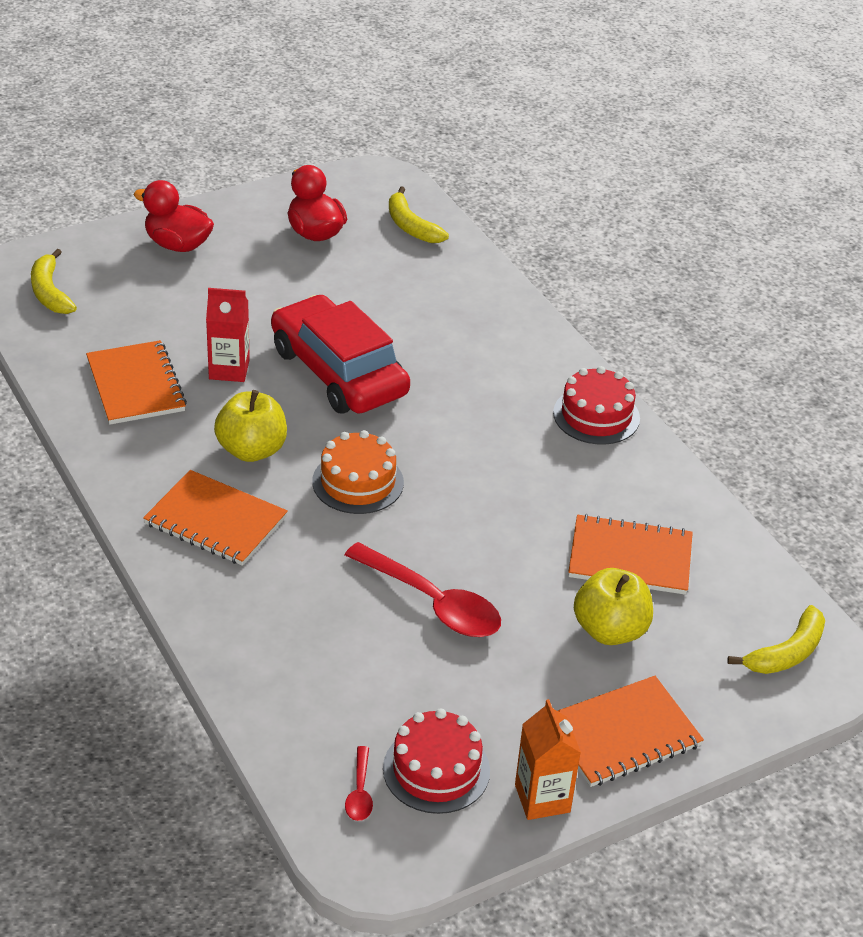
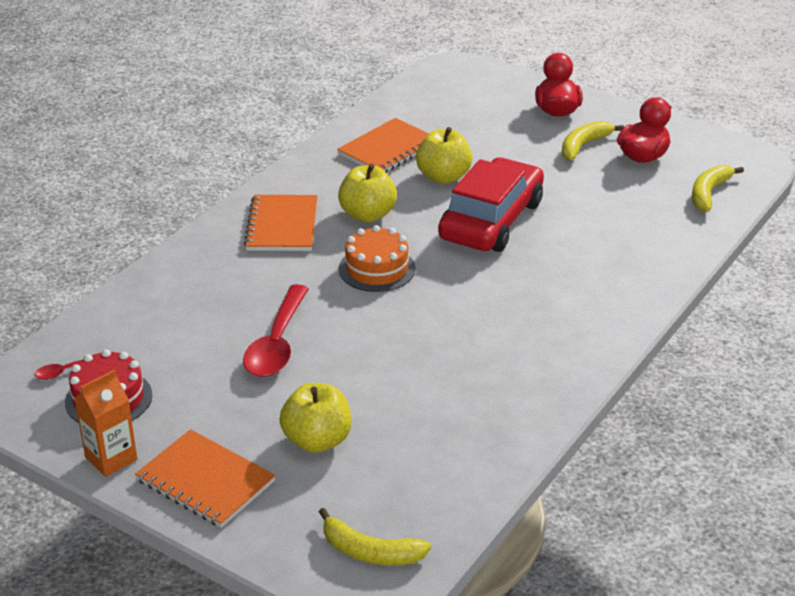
camera: 65 degrees right, 5 degrees down
(50, 292) = (448, 86): yellow banana -> yellow banana (583, 145)
(229, 369) = (443, 177): red carton -> yellow apple
(596, 415) = (574, 357): red cake -> none
(630, 557) = (412, 427): orange notebook -> none

